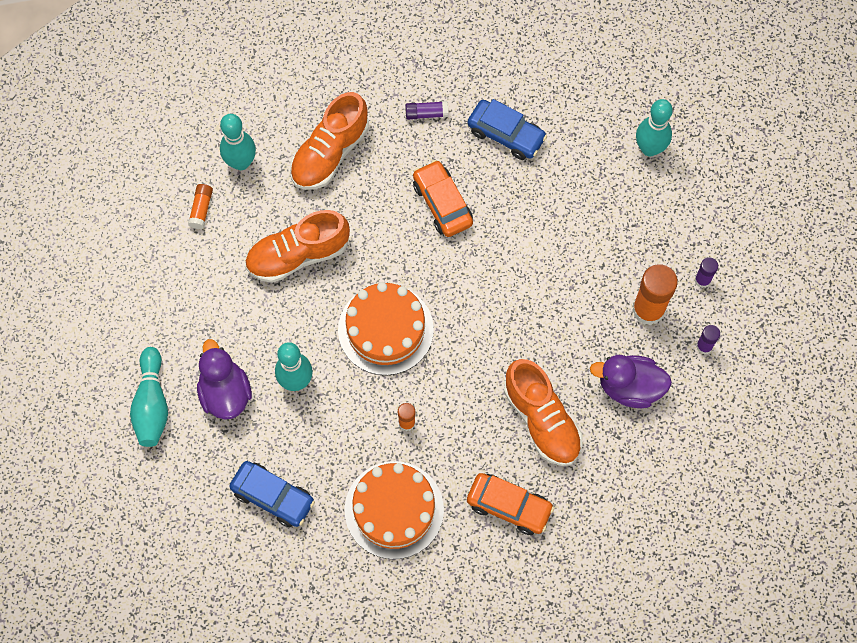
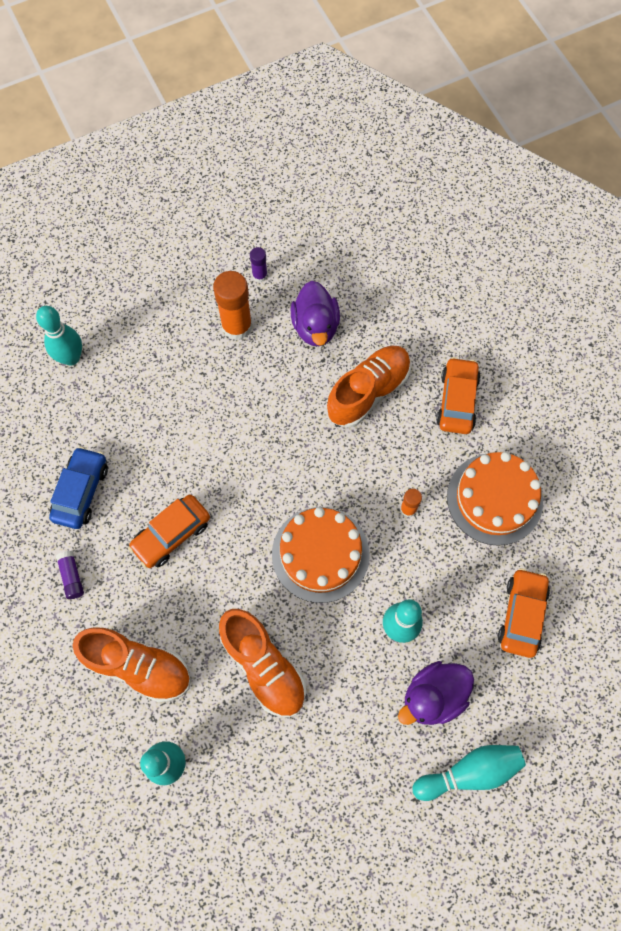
camera: 105 degrees left, 0 degrees up
(201, 209) = (236, 791): orange glue stick -> none
(273, 497) = (521, 615): blue car -> orange car
(702, 280) = (196, 288): purple glue stick -> none

